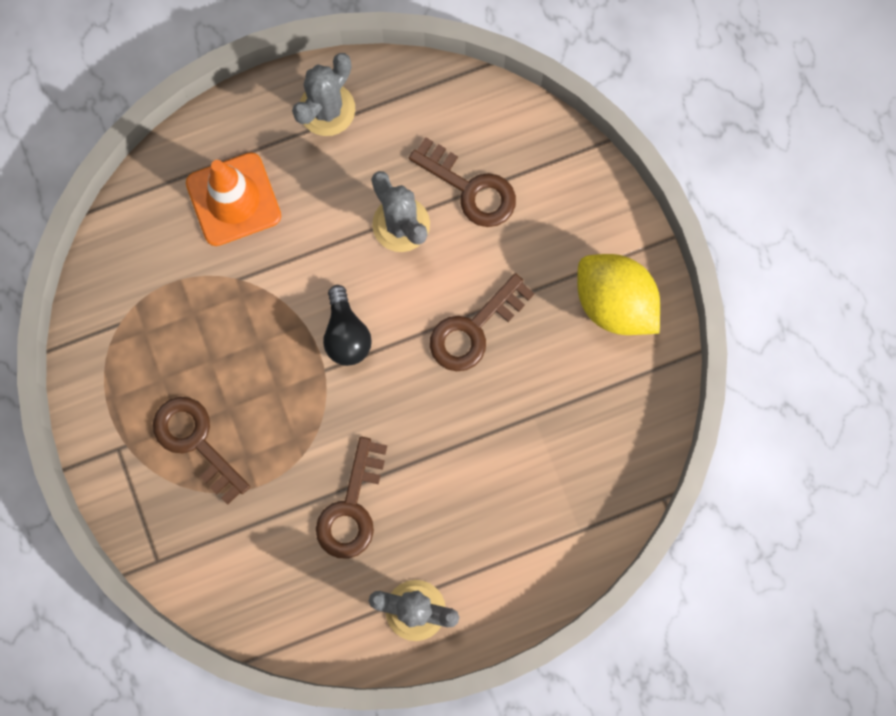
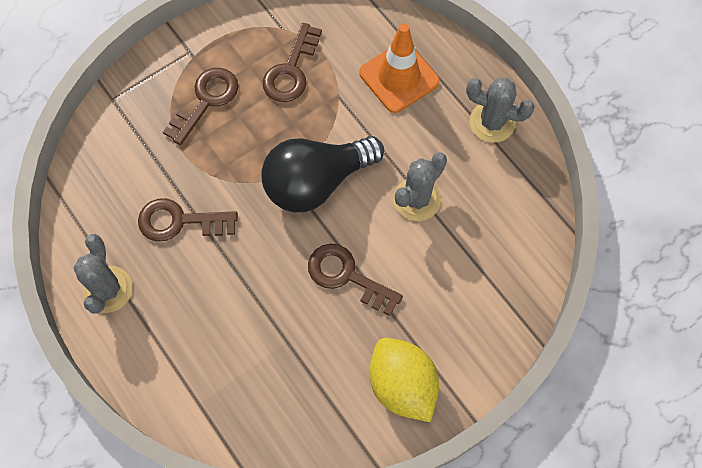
camera: 75 degrees right, 10 degrees down
(346, 334) = (316, 182): black light bulb -> black light bulb, size x1.86
(470, 188) = (464, 243): brown key -> brown key (291, 70)
(614, 303) = (402, 385): yellow lemon -> yellow lemon turned 60 degrees counterclockwise

